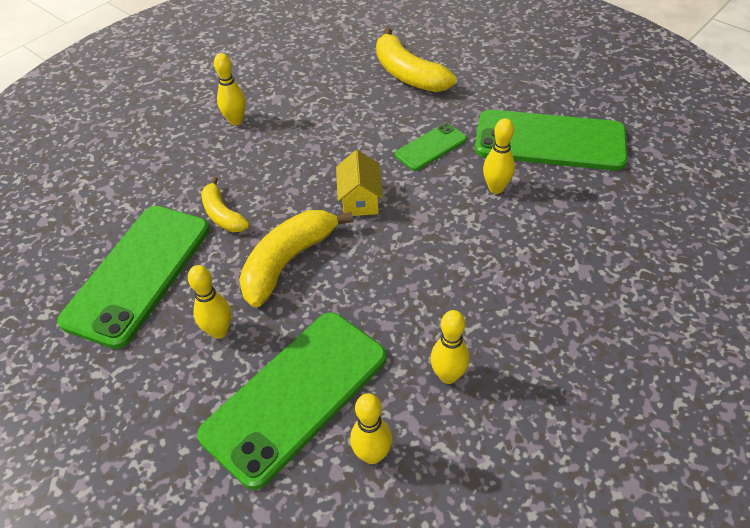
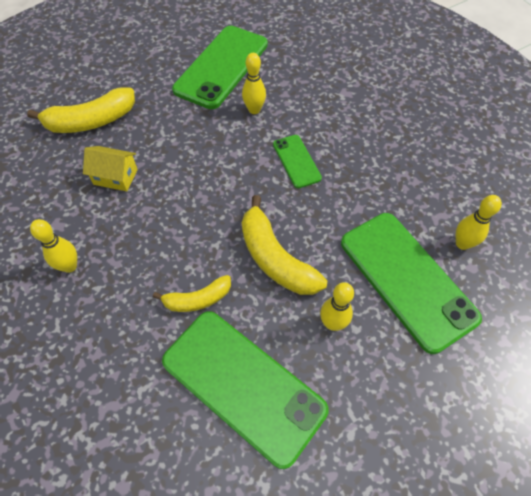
camera: 75 degrees left, 10 degrees up
(360, 200) = (227, 193): yellow house -> yellow house (115, 177)
(431, 147) = (191, 133): green phone -> green phone (296, 161)
(448, 376) = (410, 186): yellow bowling pin -> none

